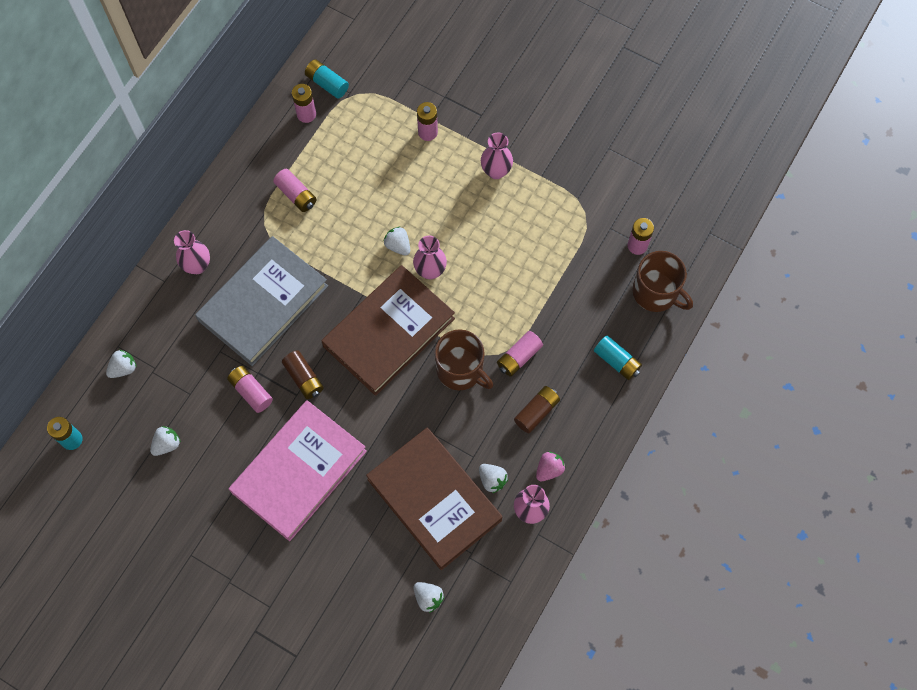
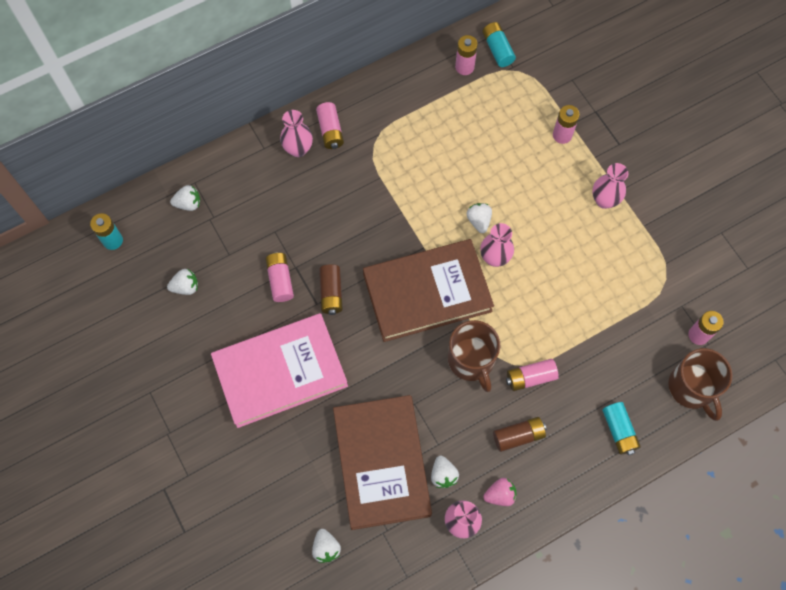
camera: 30 degrees right, 0 degrees up
(263, 303) = (334, 210): grey book -> none
(296, 195) = (416, 131): pink battery -> pink battery (330, 131)

